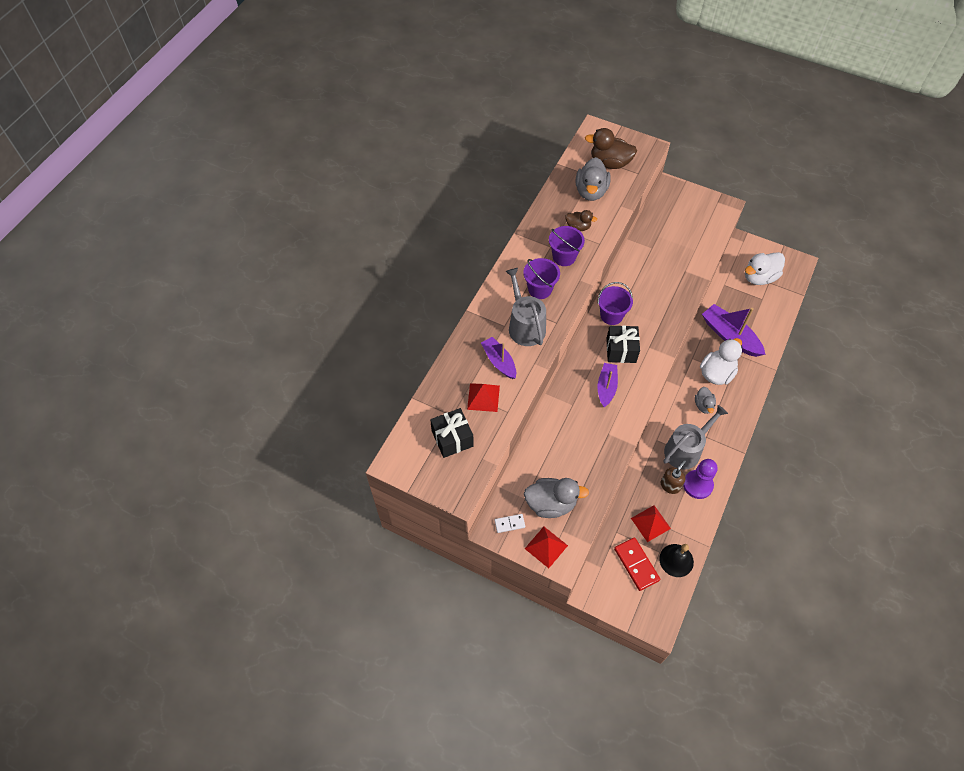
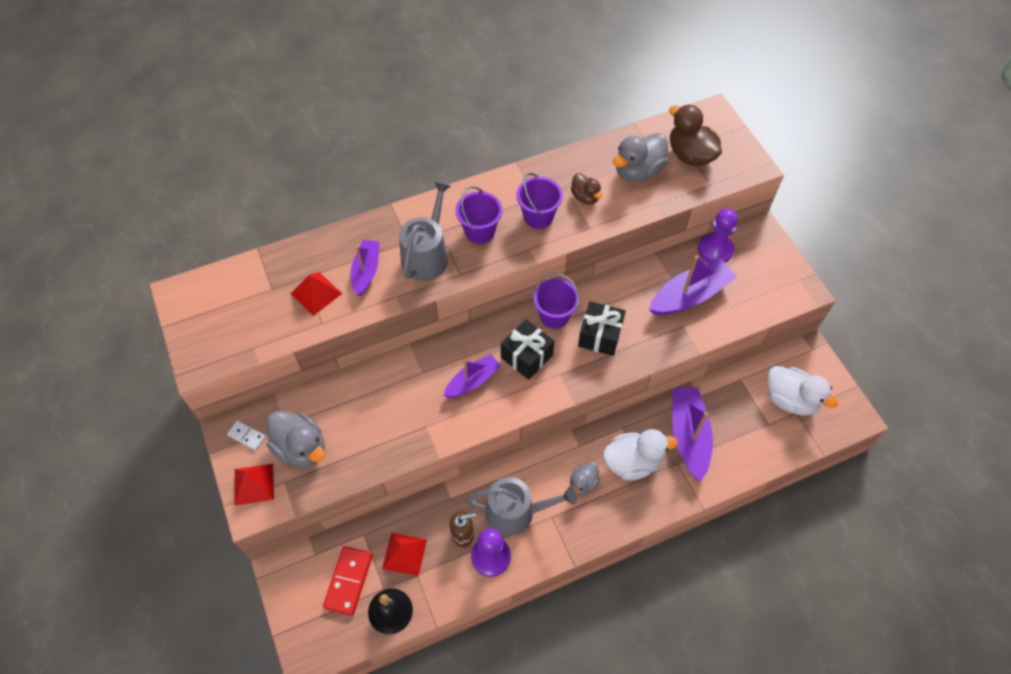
camera: 40 degrees right, 0 degrees up
(452, 438) = (248, 309): black gift -> black gift (600, 336)
(658, 214) = (715, 250): none -> purple pawn
(671, 251) = (690, 296): none -> purple boat
(759, 277) = (790, 399): white duck -> white duck turned 150 degrees counterclockwise

